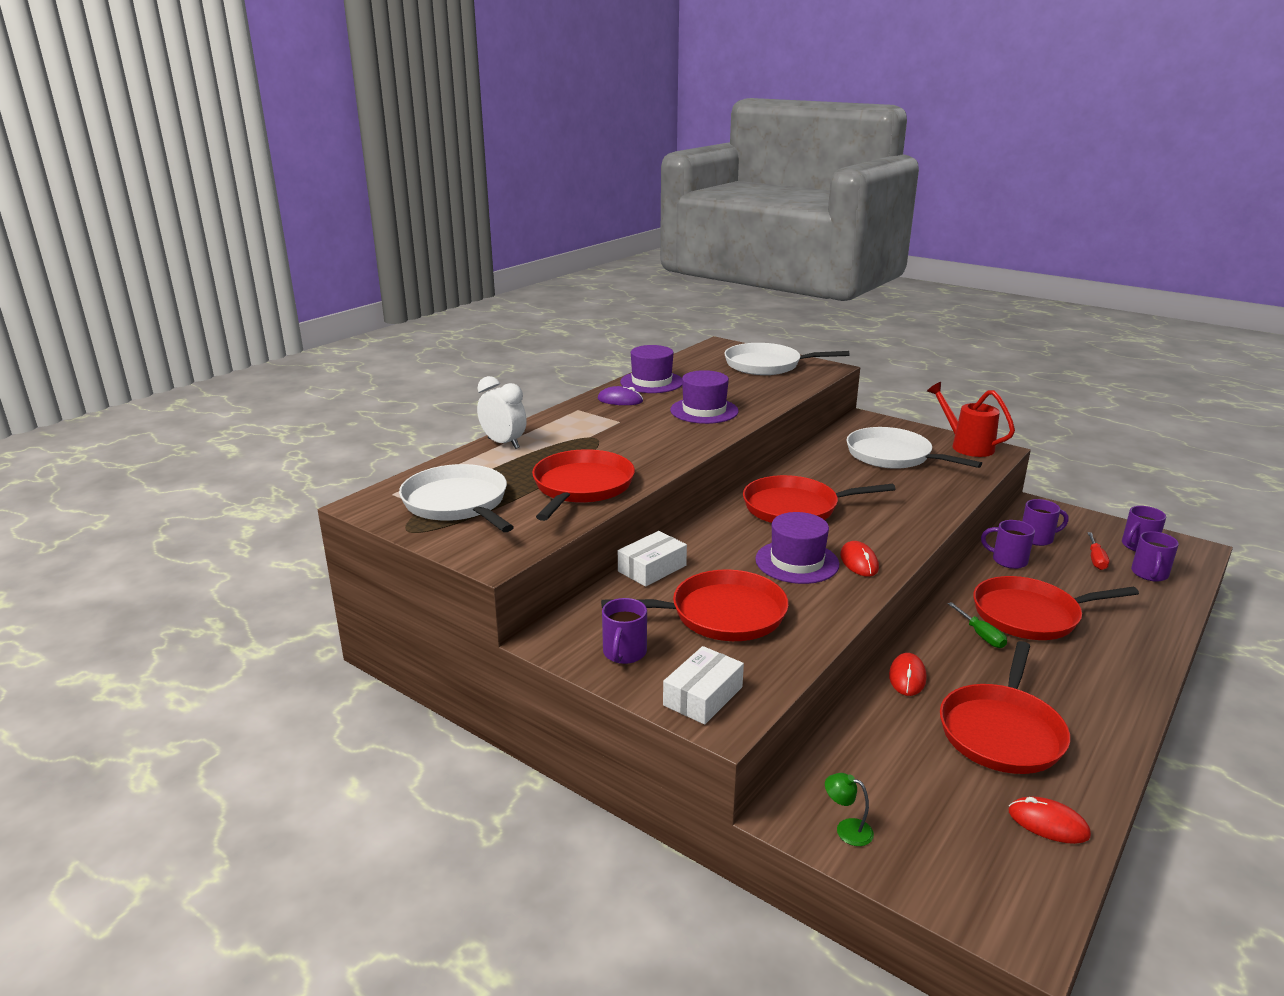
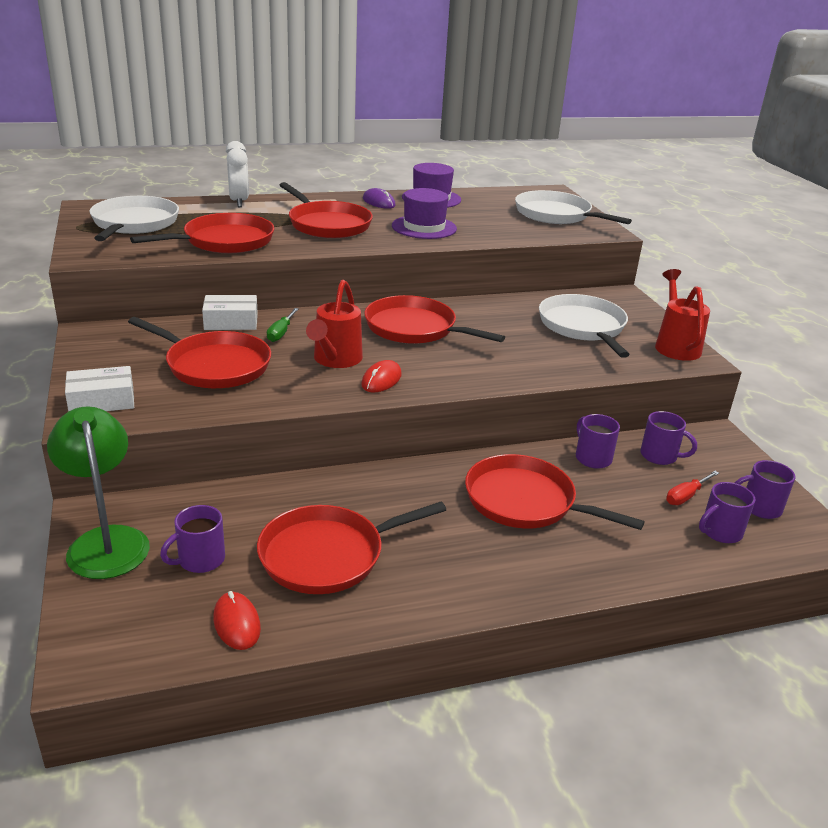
camera: 35 degrees right, 5 degrees up
(624, 653) = (111, 358): purple mug -> purple mug (200, 560)
(627, 437) = (327, 224): none -> red pan
(797, 562) = (335, 360): purple hat -> red watering can
(846, 829) = (106, 541): green lamp -> green lamp, size x2.45
(907, 677) = (332, 486): red mouse -> none
(981, 635) = (450, 492): green screwdriver -> green screwdriver (281, 333)

